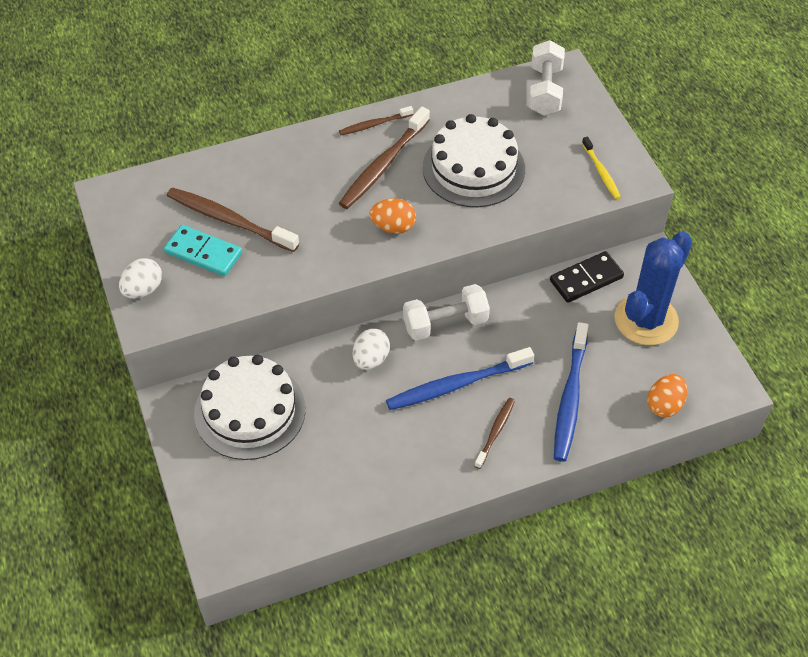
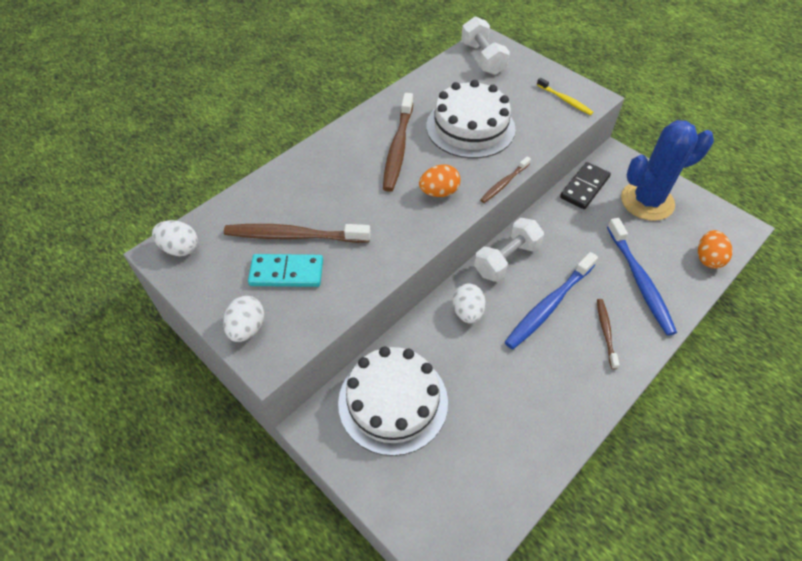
camera: 25 degrees left, 0 degrees up
(123, 195) = (180, 248): none -> white egg
(374, 124) = (370, 120): brown toothbrush -> brown toothbrush (504, 183)
(646, 320) = (647, 201): blue cactus -> blue cactus turned 60 degrees clockwise

